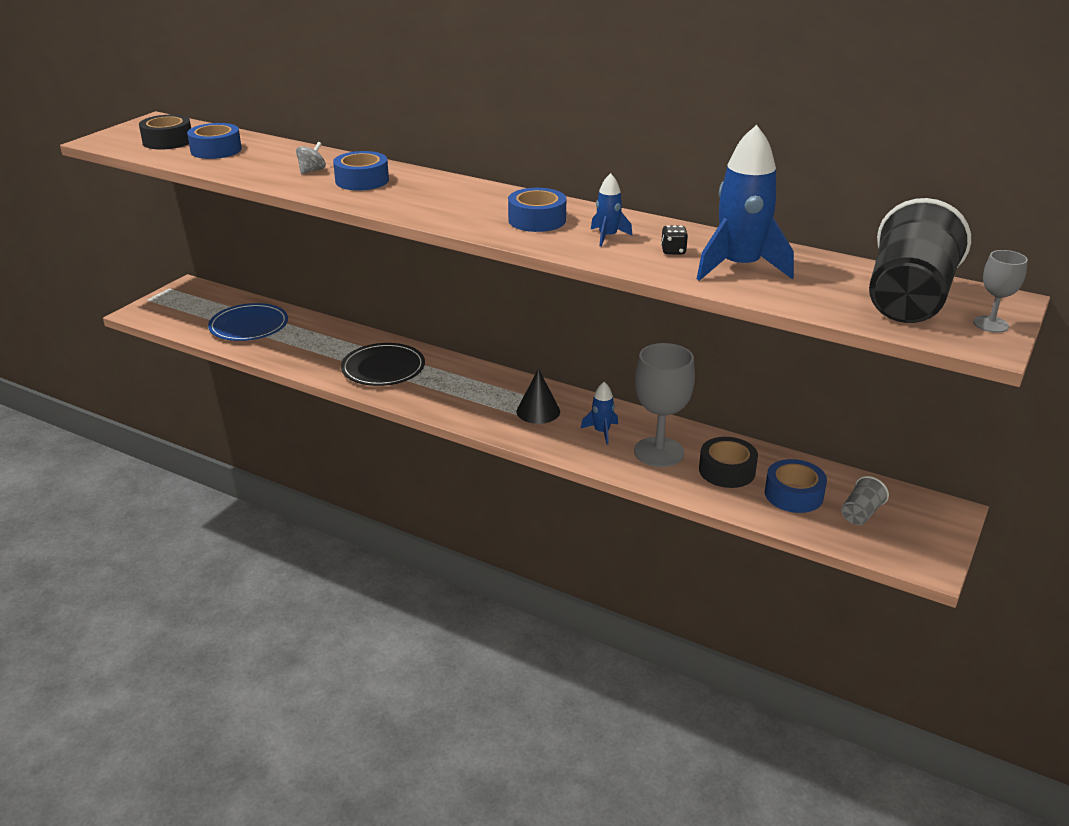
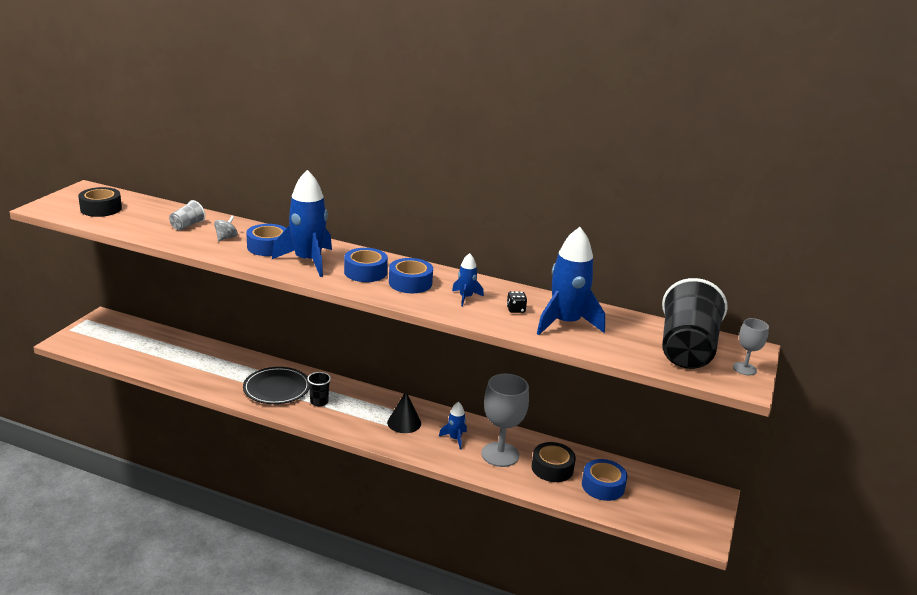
camera: 10 degrees left, 5 degrees down
(216, 150) = (143, 218): blue tape -> blue tape (365, 272)
(249, 326) = (160, 353): blue plate -> none
(409, 196) = (308, 261): none -> blue rocket
(433, 385) = (319, 402): none -> black cup
(860, 514) = (652, 499): grey cup -> grey cup (187, 225)

